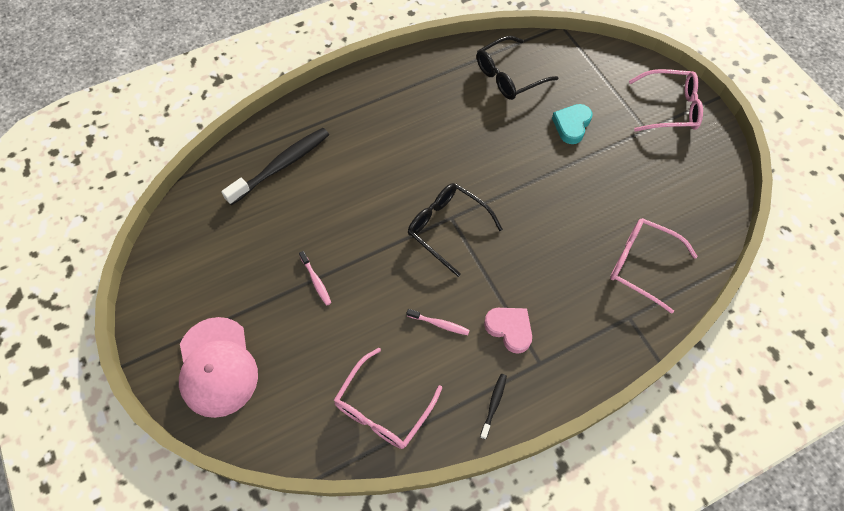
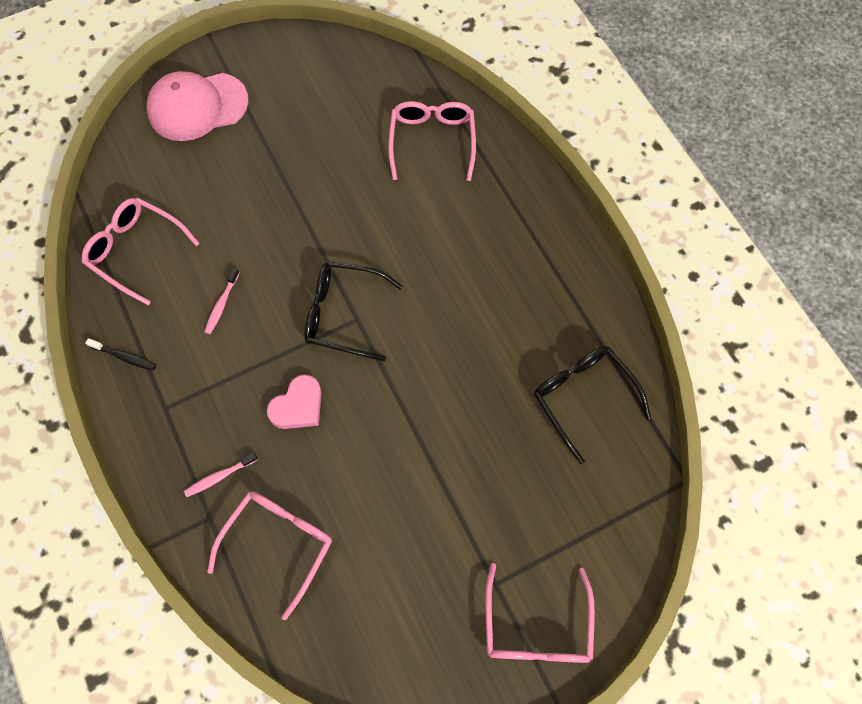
camera: 90 degrees right, 5 degrees up
(282, 165) = (432, 141): black toothbrush -> pink glasses
(316, 281) = (283, 184): pink toothbrush -> pink toothbrush (219, 477)
(447, 228) = (343, 314): black glasses -> black glasses turned 120 degrees counterclockwise
(509, 329) = (208, 378): pink heart -> pink heart (298, 406)
(571, 125) = (499, 476): turquoise heart -> none

